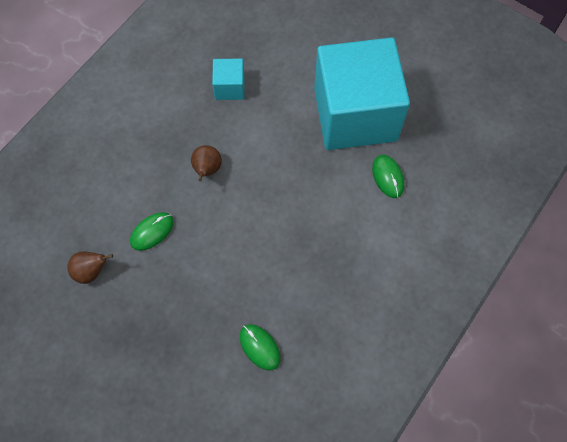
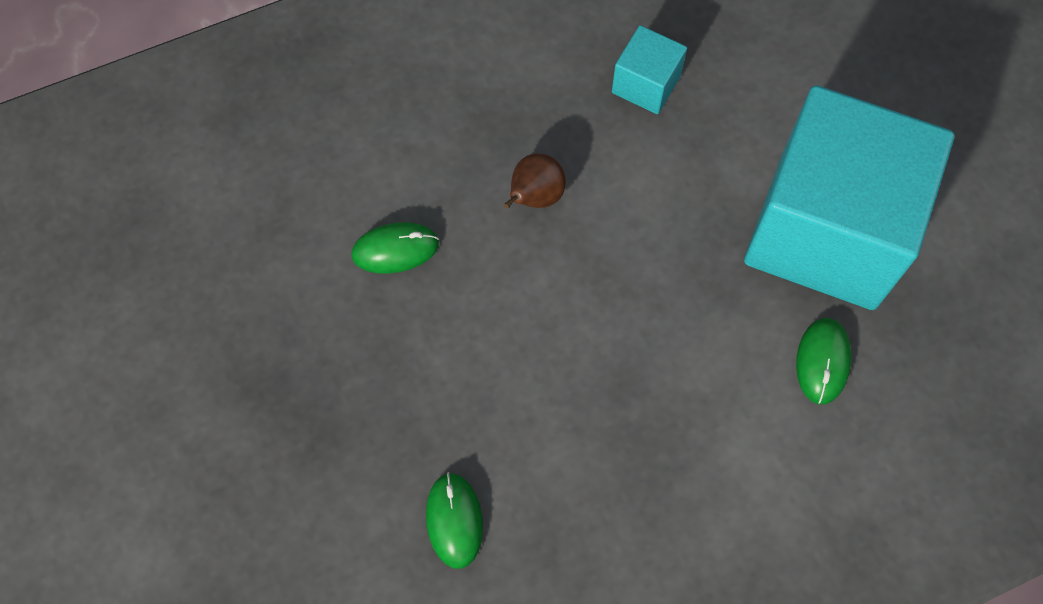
camera: 30 degrees right, 0 degrees up
(91, 271) = (272, 261): brown pear -> none

